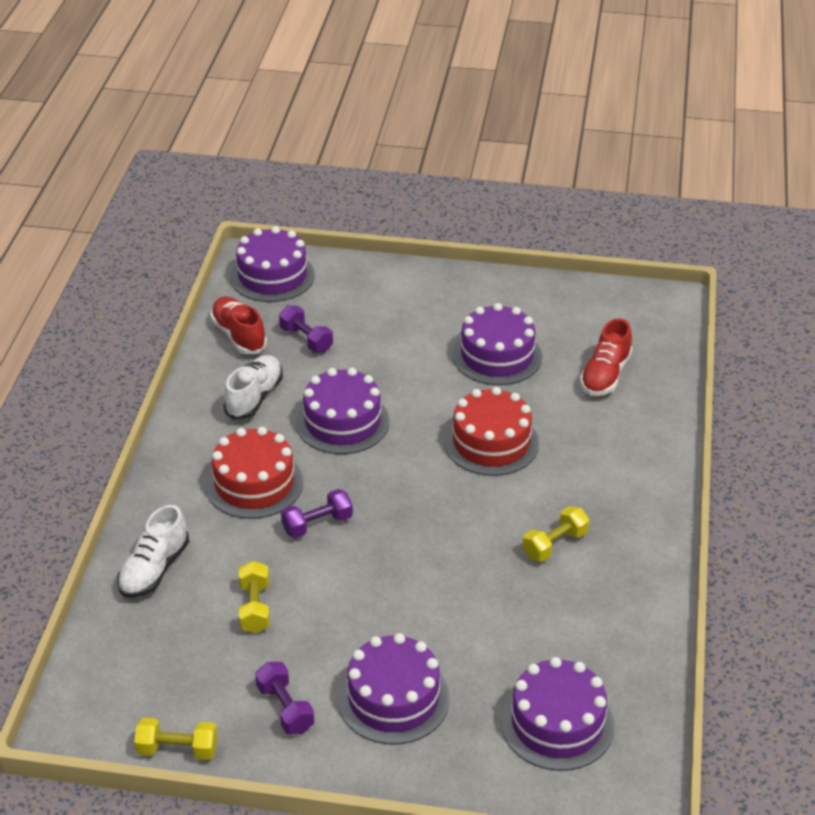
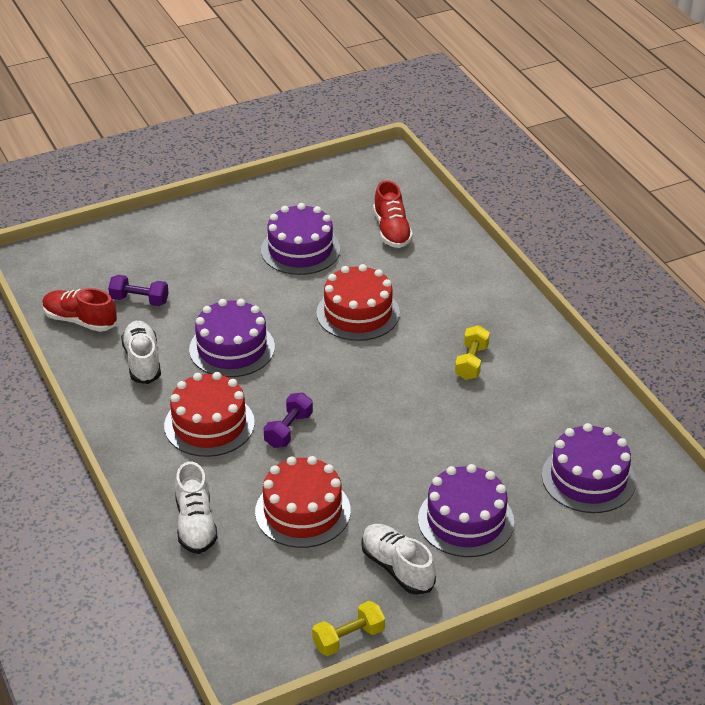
camera: 35 degrees left, 0 degrees up
(255, 608) = (302, 511): yellow dumbbell -> red cake
(272, 276) = (60, 263): purple cake -> none
(285, 708) = (397, 568): purple dumbbell -> white shoe

